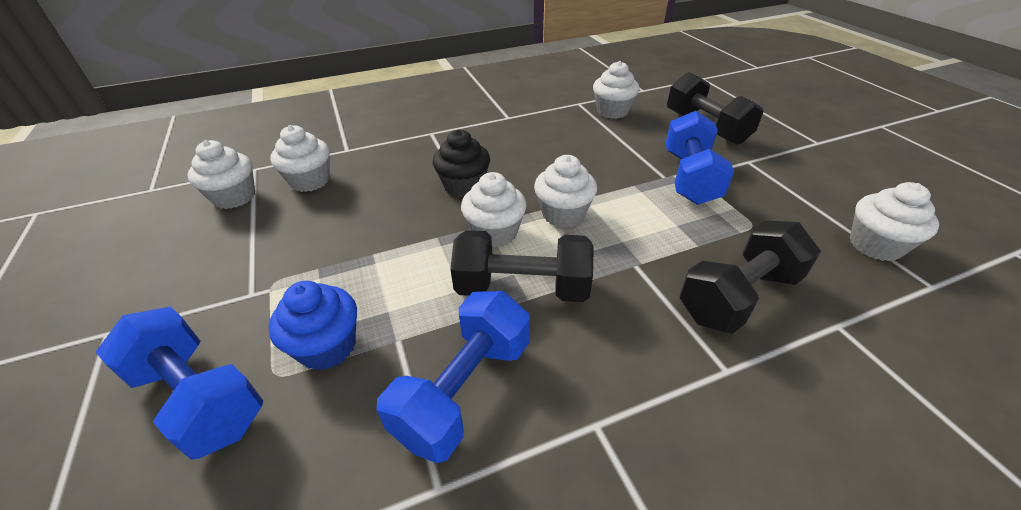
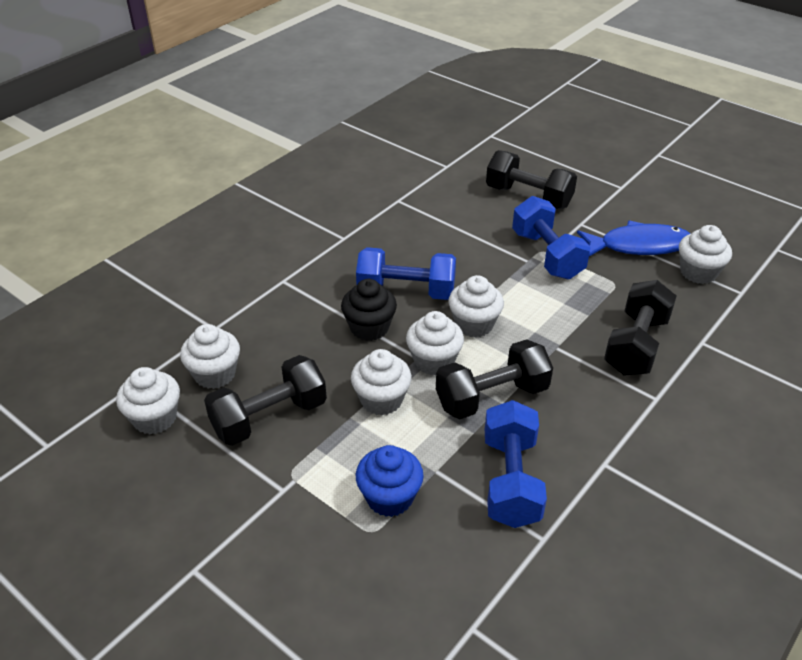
camera: 30 degrees left, 0 degrees up
(199, 398) = (333, 570): blue dumbbell -> blue dumbbell (406, 291)
(310, 228) = (269, 417): none -> black dumbbell
(612, 111) = (437, 201): white cupcake -> white cupcake (381, 400)
(807, 197) = (639, 246): none -> blue fish

